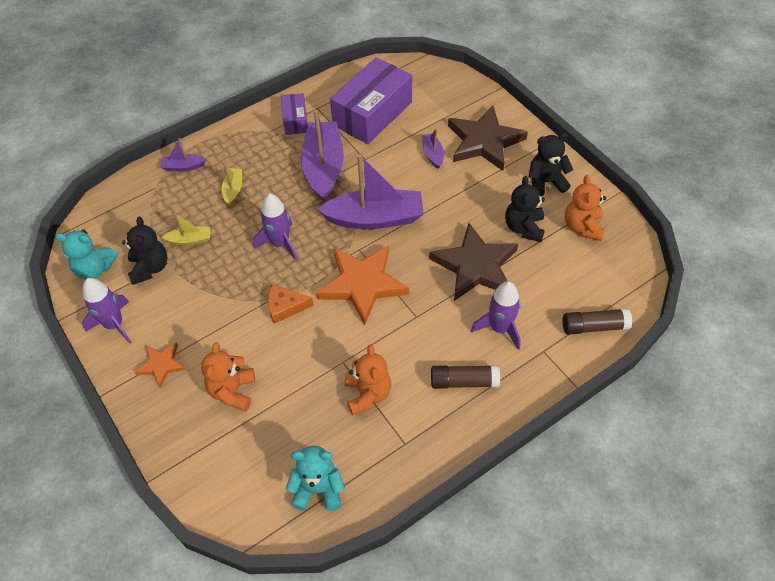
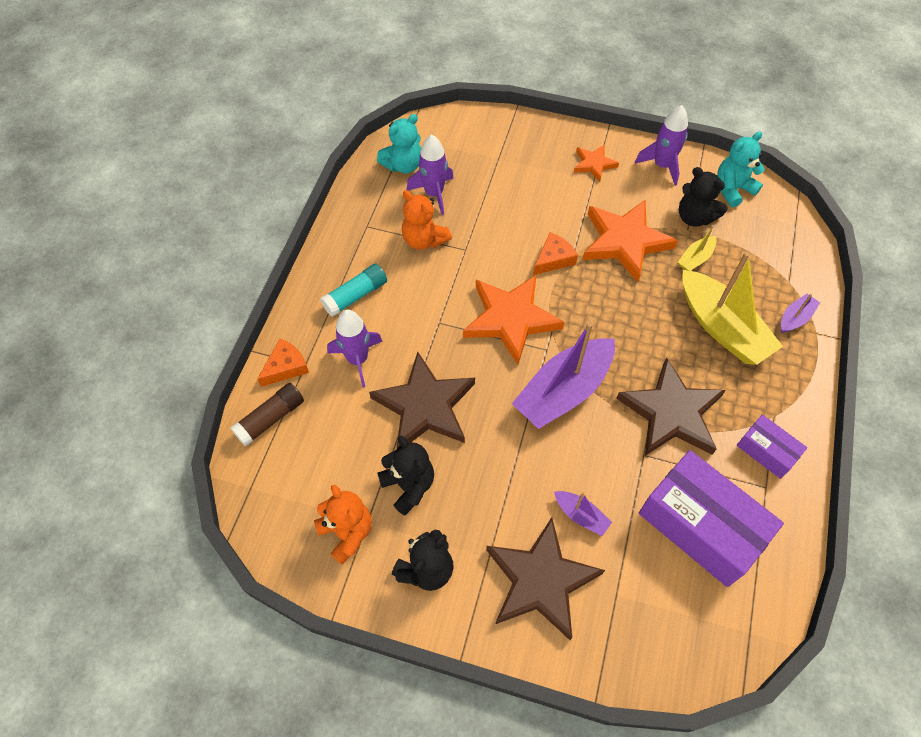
camera: 140 degrees right, 5 degrees up
(220, 284) = (624, 241): none -> orange star
(232, 391) = (524, 180): orange teddy bear -> none
(233, 190) = (721, 327): yellow boat -> yellow boat, size x2.19
(280, 244) = (619, 307): purple rocket -> purple rocket (434, 193)
(323, 167) = (671, 413): purple boat -> brown star
(372, 113) = (701, 526): purple box -> purple box turned 45 degrees counterclockwise
(464, 381) = (355, 296): brown glue stick -> turquoise glue stick
(560, 358) = (286, 367): none -> orange cheese

